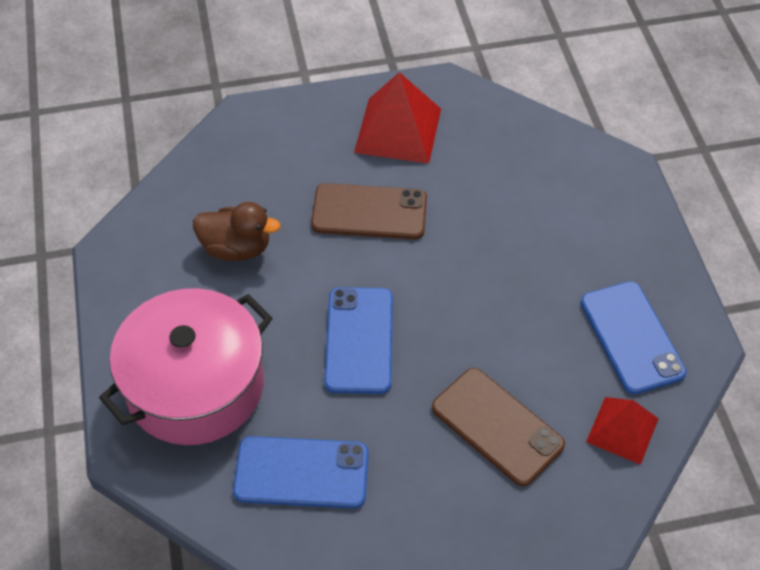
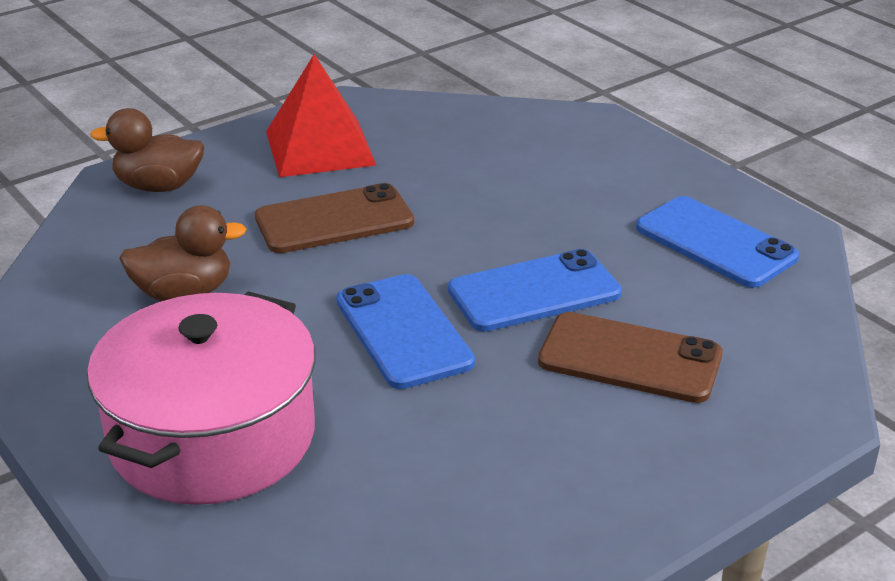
camera: 25 degrees left, 20 degrees down
(268, 133) = (158, 186): none -> brown duck
(301, 473) = (419, 477): blue phone -> blue phone (534, 292)
(622, 430) = (771, 319): red pyramid -> none

